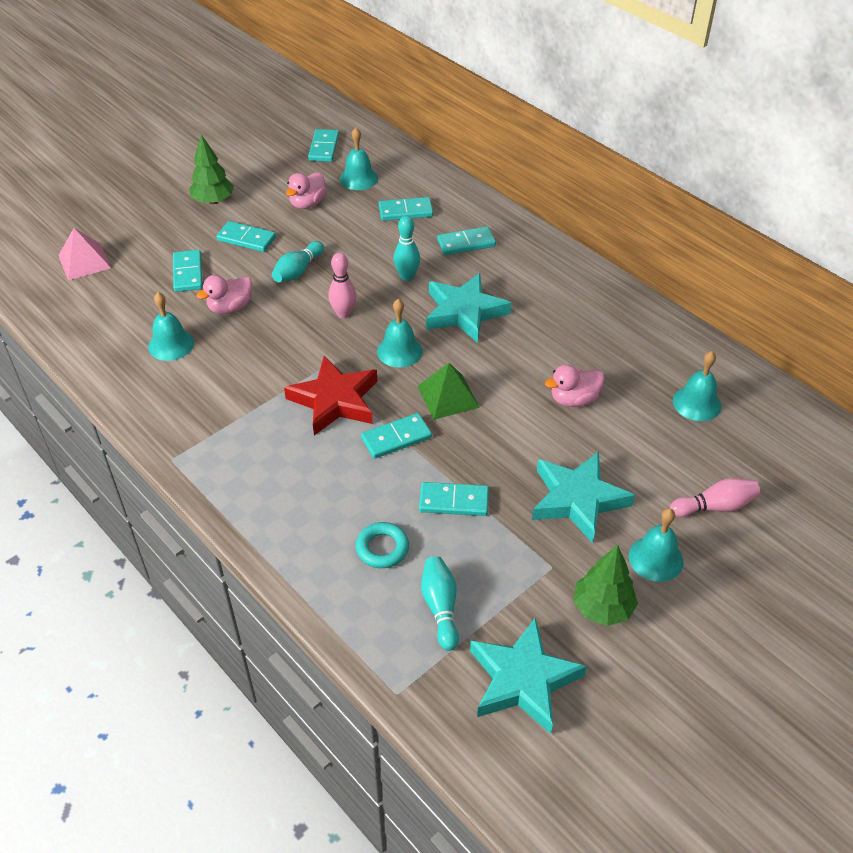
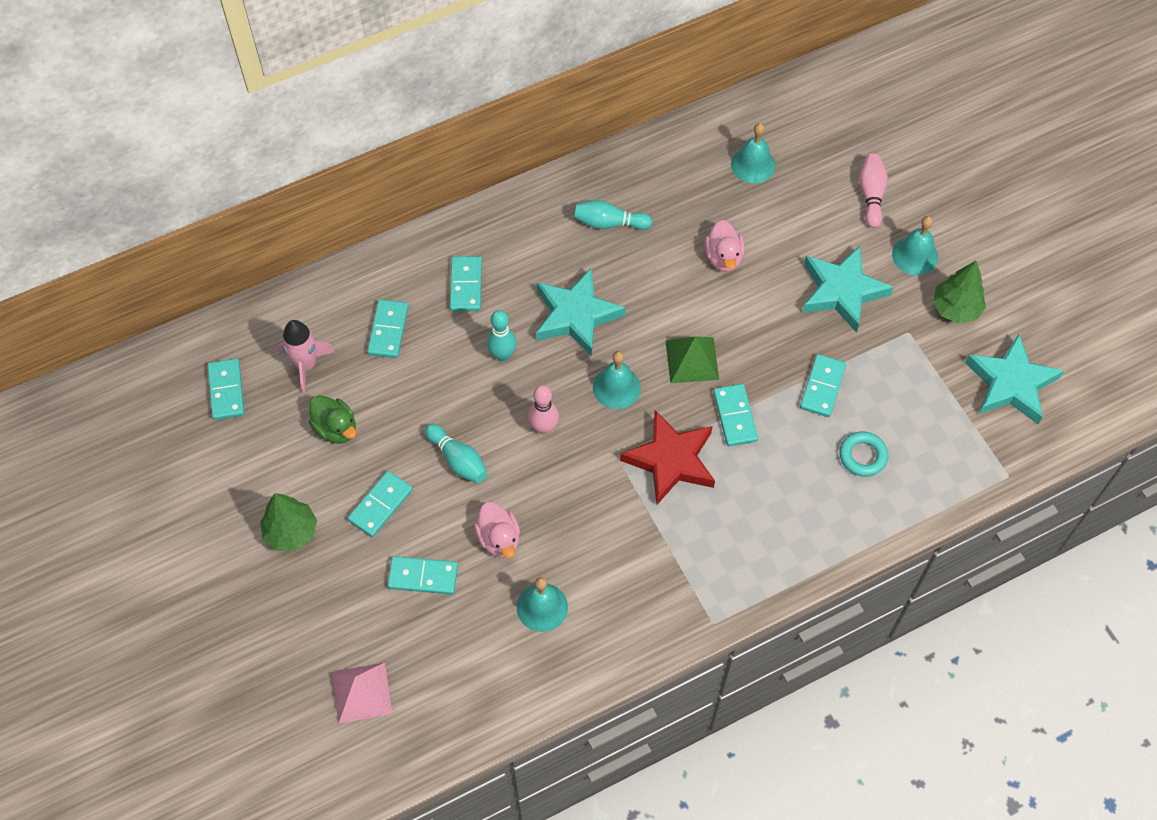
camera: 75 degrees left, 15 degrees up
(308, 203) = (336, 428): pink duck -> green duck
(323, 148) = (226, 390): turquoise domino -> turquoise domino turned 60 degrees clockwise
(358, 178) = (306, 365): turquoise bell -> pink rocket
(440, 607) = (933, 425): turquoise bowling pin -> turquoise bowling pin (609, 223)

